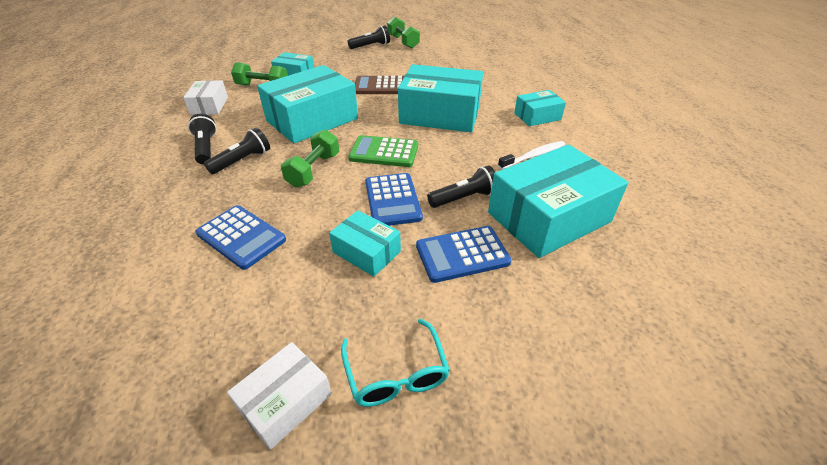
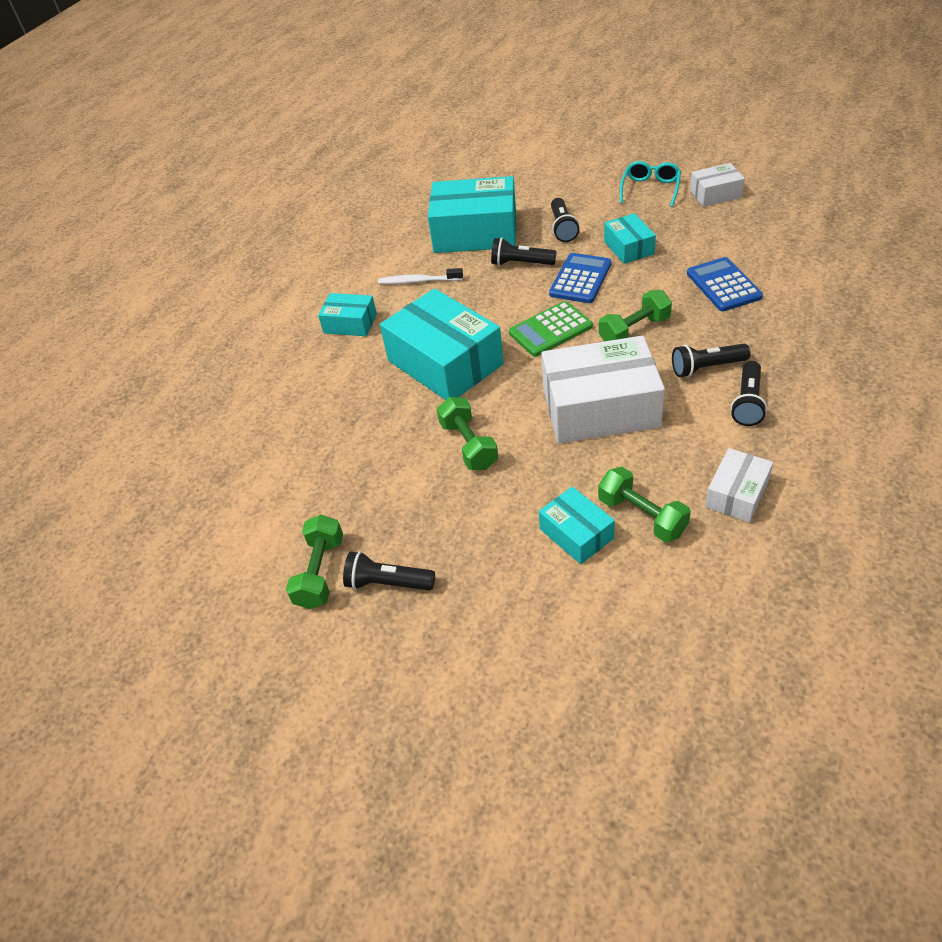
camera: 140 degrees left, 5 degrees up
(312, 119) = (600, 408): turquoise box -> white box
(380, 86) = (469, 445): brown calculator -> green dumbbell
(384, 152) = (550, 330): green calculator -> green calculator turned 105 degrees clockwise
(462, 254) = (562, 228): blue calculator -> black flashlight

